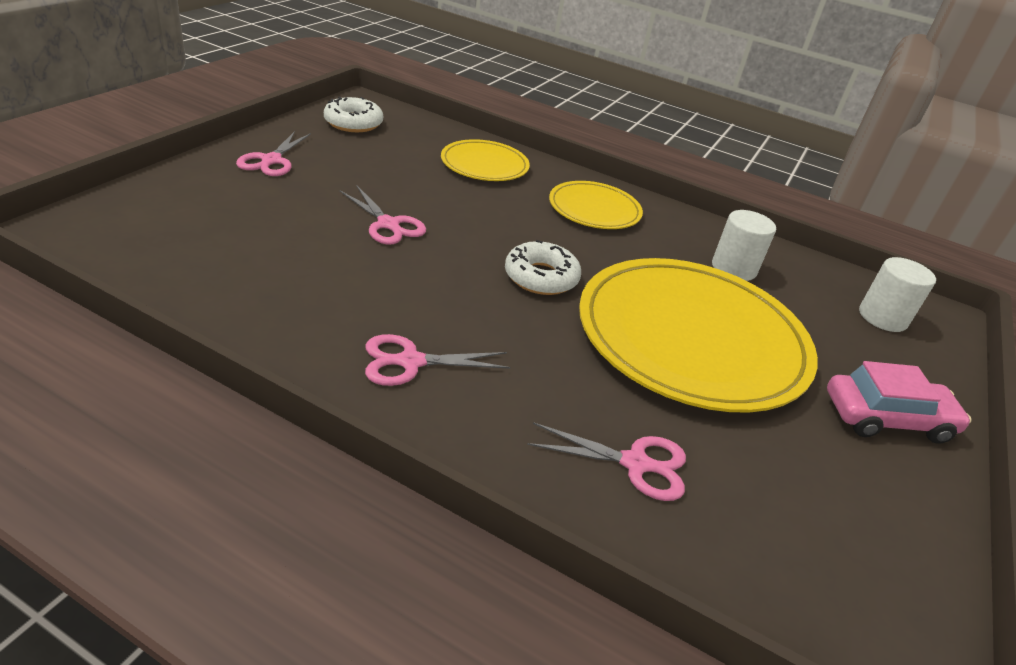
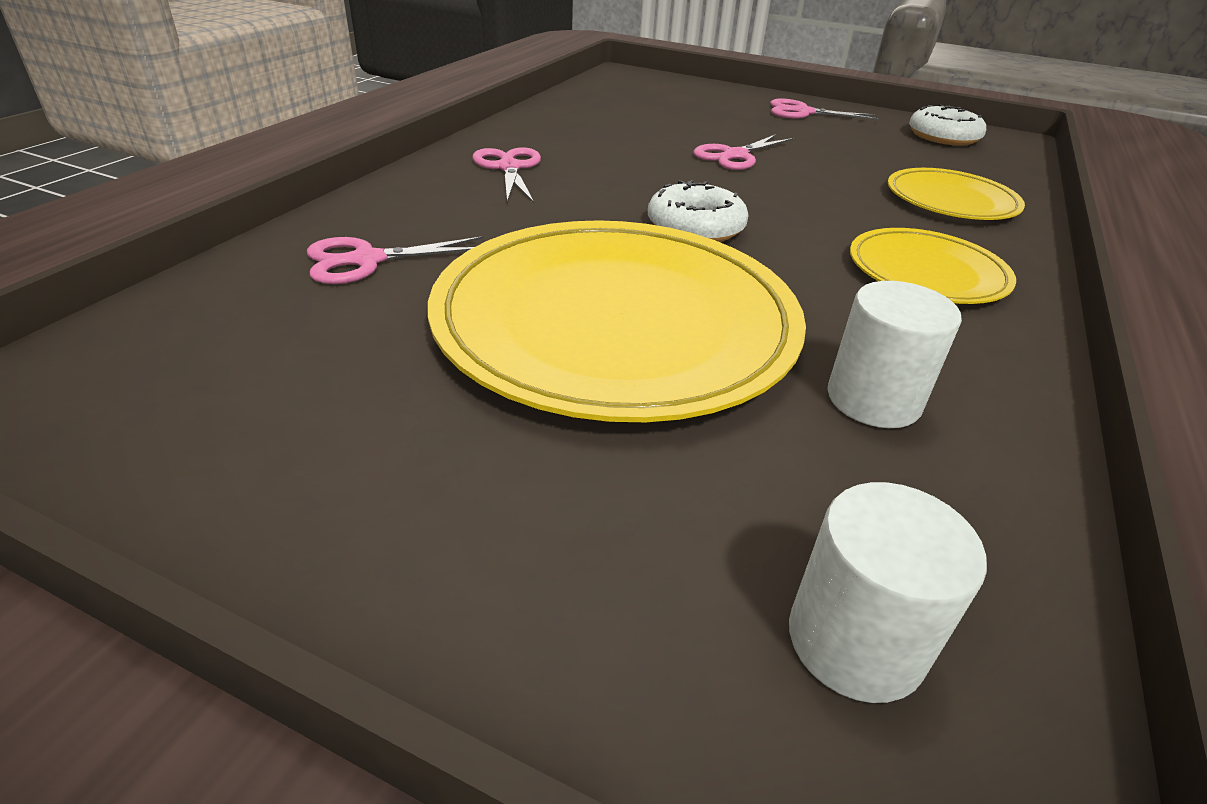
camera: 90 degrees right, 0 degrees up
(635, 463) = (367, 260): pink scissors -> pink scissors turned 60 degrees clockwise
(887, 418) = (451, 521): pink car -> none

